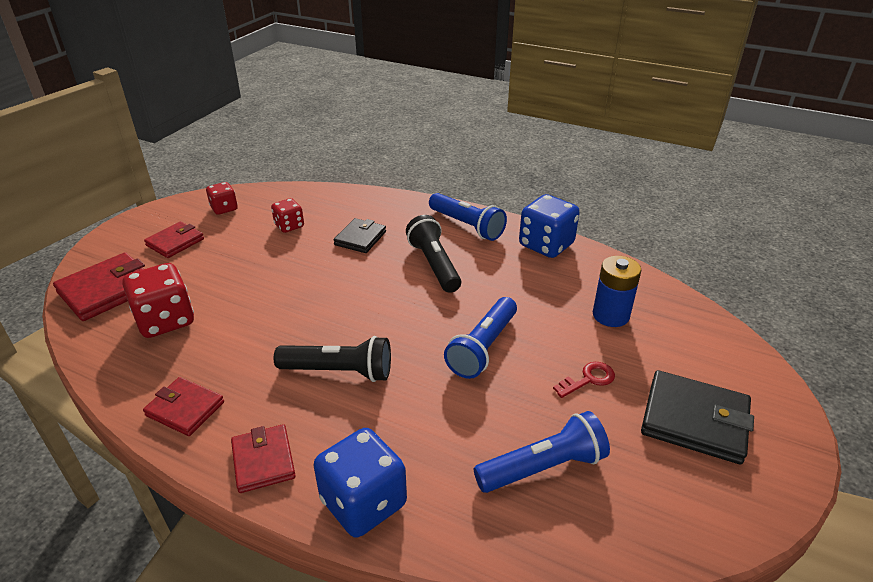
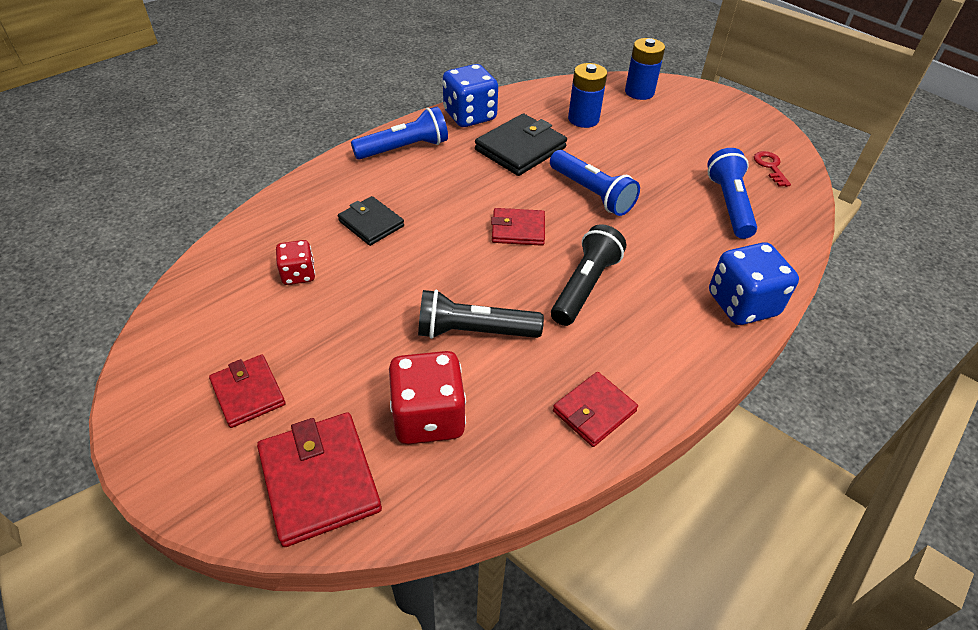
camera: 70 degrees left, 10 degrees up
(224, 208) = (199, 330): red dice -> none
(263, 460) = (682, 359): red wallet -> red wallet (518, 230)
(434, 265) = (456, 187): black flashlight -> black flashlight (474, 331)
(588, 379) = (650, 155): red key -> red key (770, 167)
(694, 420) = (705, 127): black wallet -> black wallet (520, 149)
(713, 347) = (639, 92): none -> blue battery

